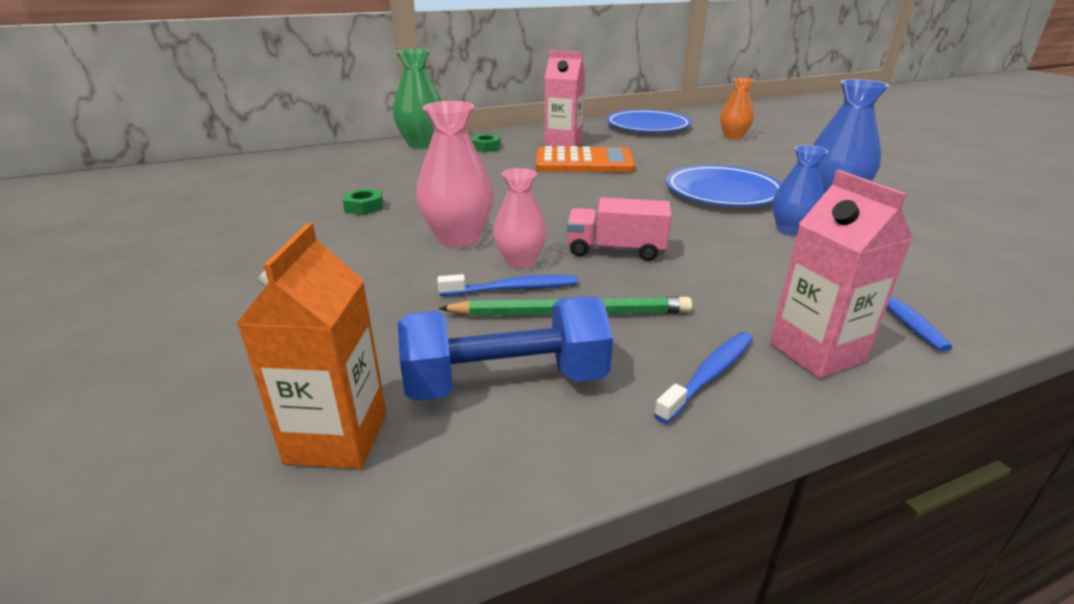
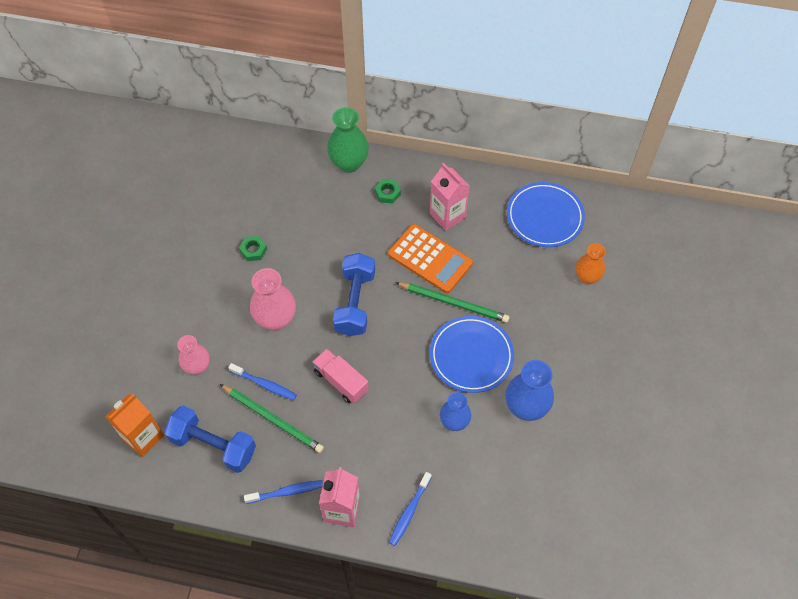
camera: 35 degrees right, 30 degrees up
(520, 261) = (287, 362): pink vase -> pink vase (197, 366)
(545, 201) = (355, 303): none -> blue dumbbell
(649, 174) = (454, 303): none -> green pencil

